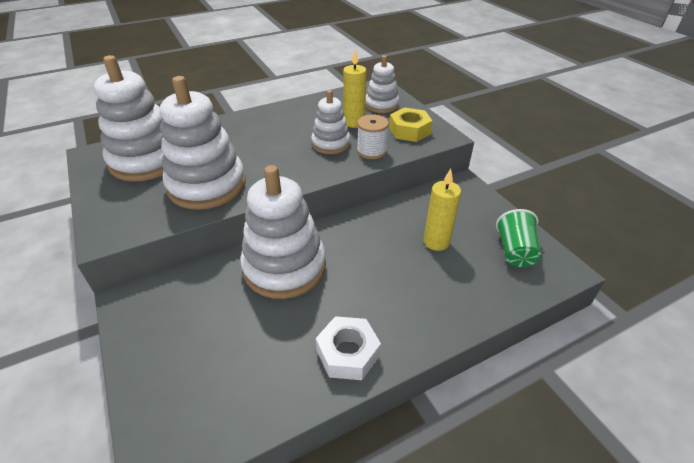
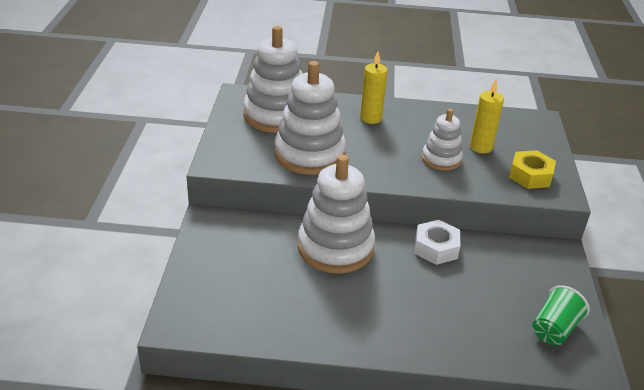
camera: 30 degrees right, 5 degrees down
(348, 353) = (339, 329): white nut -> white nut (436, 248)
(371, 151) = (474, 180): white spool -> none
(381, 105) = (525, 140): white stacking toy -> none
(436, 242) = (483, 287): yellow candle -> yellow candle (371, 118)

